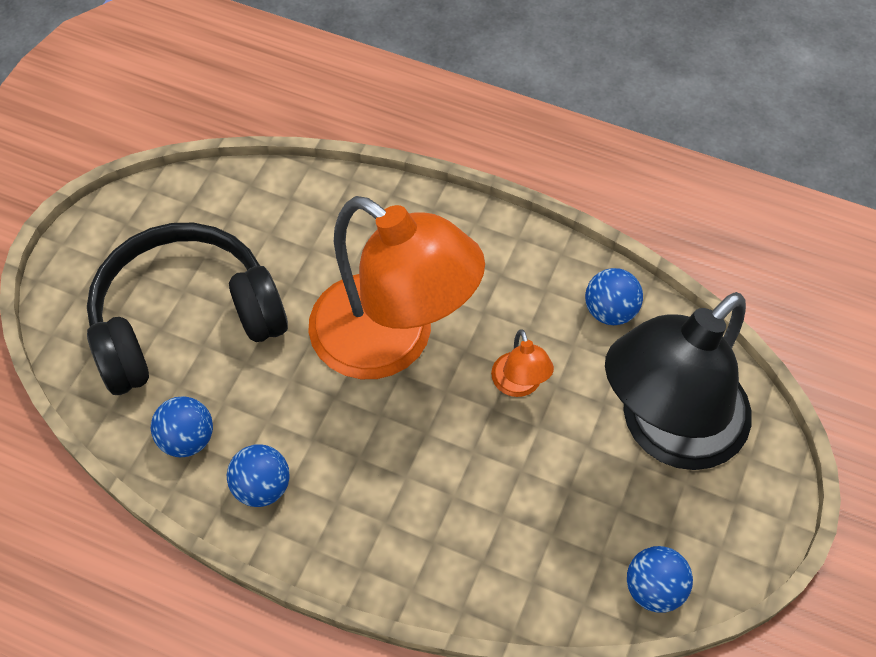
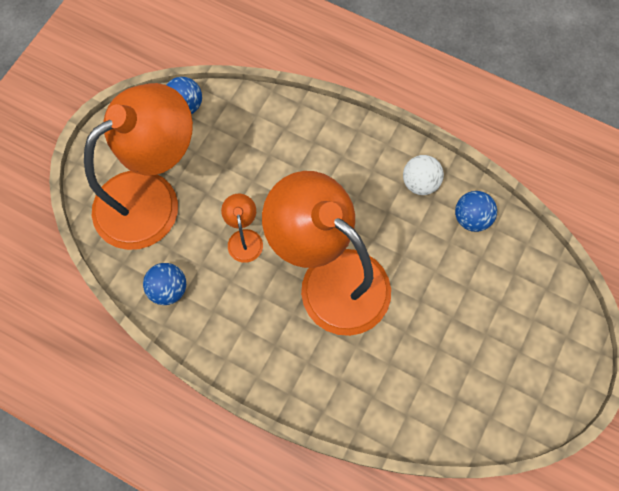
camera: 175 degrees left, 10 degrees up
(185, 320) = (482, 308): black headphones -> none
(262, 487) = (420, 183): blue ball -> white ball
(667, 431) = (152, 198): black lamp -> orange lamp

